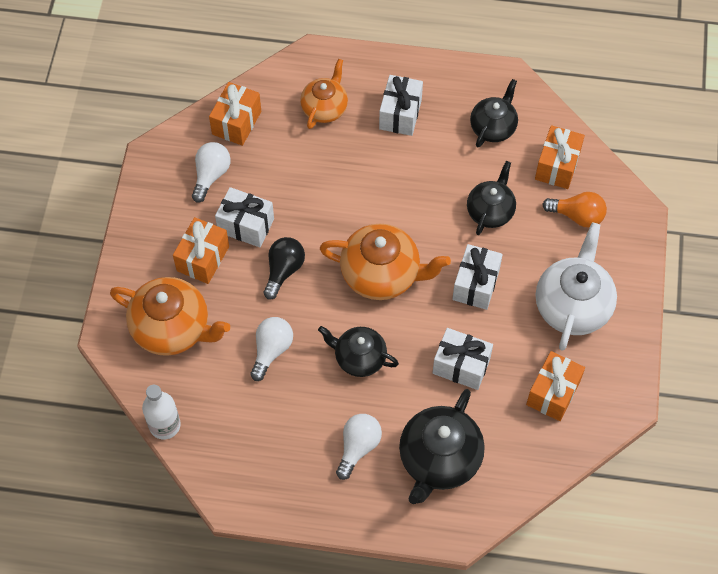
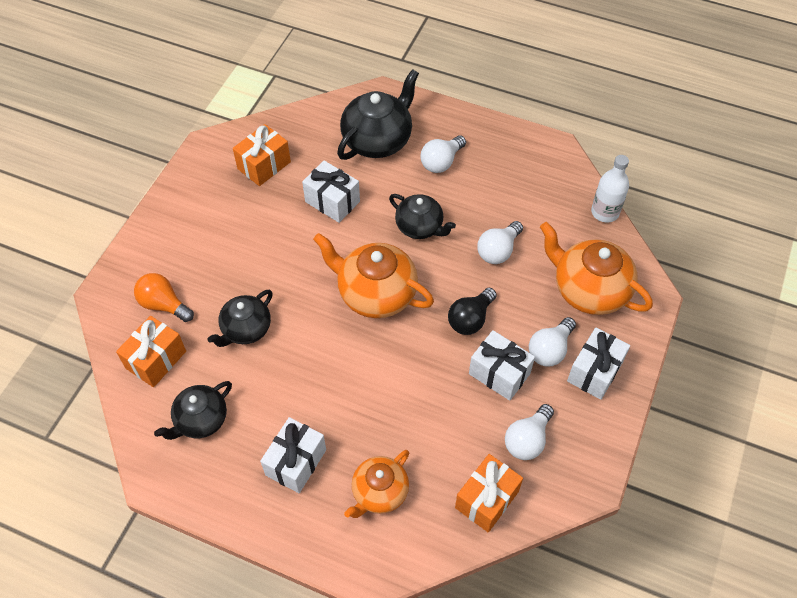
camera: 165 degrees left, 5 degrees down
(203, 258) = (550, 350): orange gift -> white light bulb
(476, 285) = (290, 264): white gift -> white gift (594, 372)
(572, 306) = (212, 227): white teapot -> none

